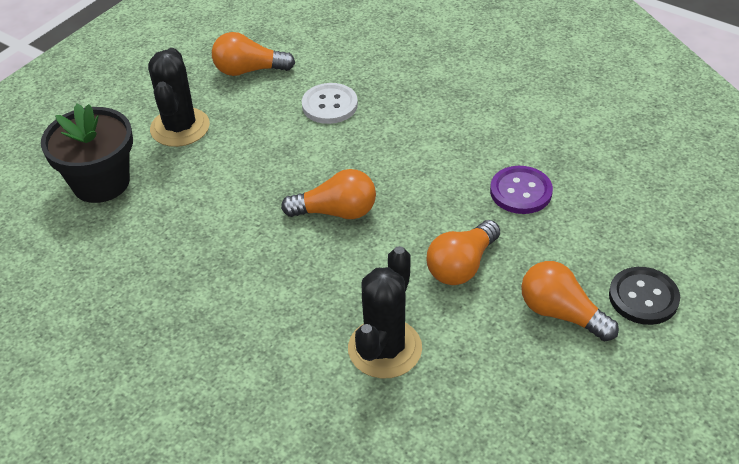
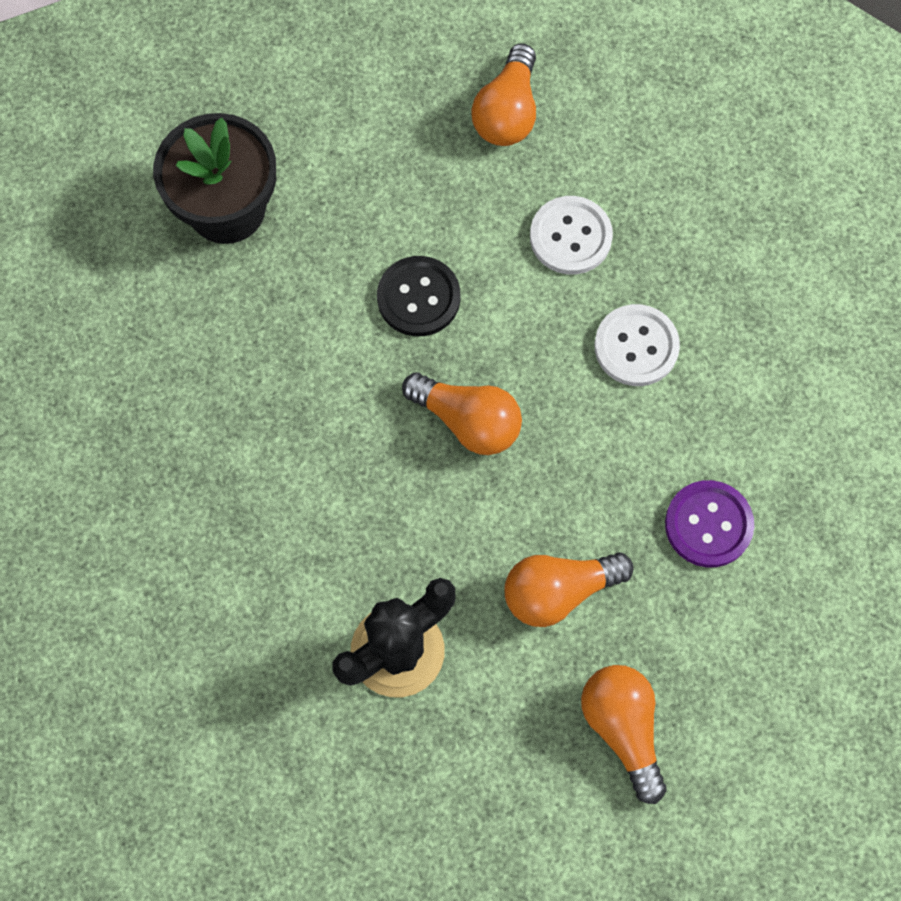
camera: 30 degrees right, 25 degrees up
(180, 127) = (365, 168): black cactus -> none
(249, 70) = (507, 112): orange light bulb -> orange light bulb turned 105 degrees counterclockwise
(408, 134) = (636, 346): none -> white button
(643, 297) = (734, 767): black button -> black button (418, 297)

